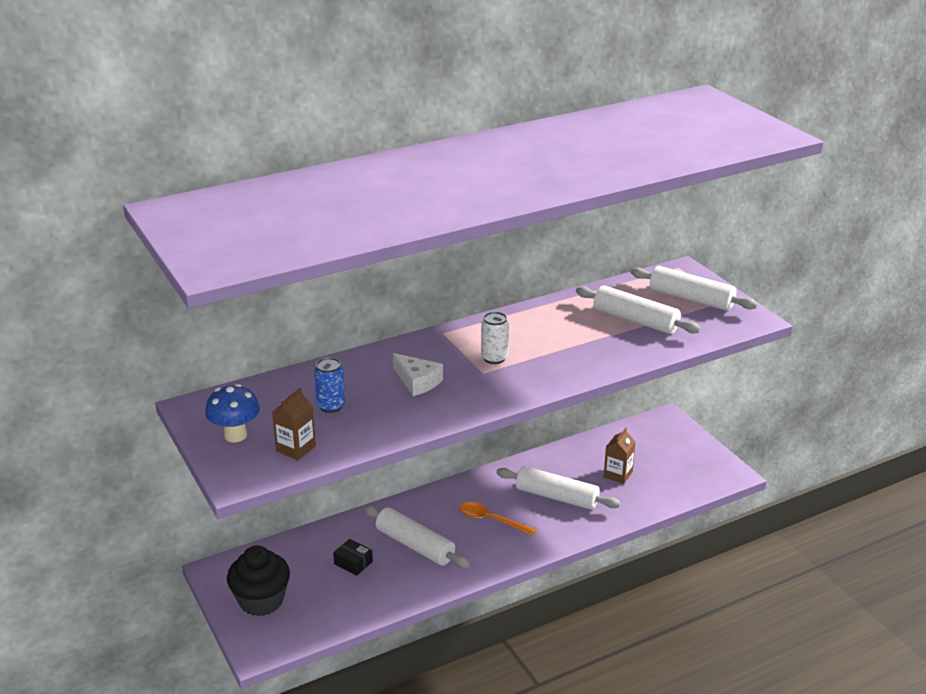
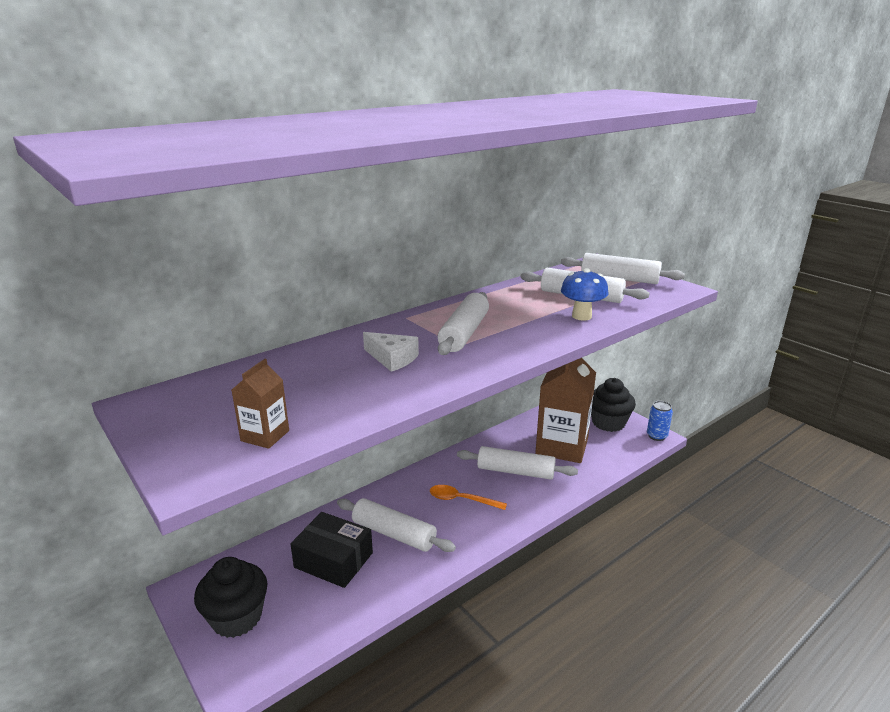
camera: 10 degrees left, 5 degrees down
(235, 435) = (189, 428): blue mushroom -> blue mushroom (581, 316)
(331, 406) = (302, 388): blue can -> blue can (656, 436)
(353, 563) = (334, 560): black box -> black box, size x1.96
(494, 358) = (464, 333): white can -> white rolling pin
(618, 474) = (562, 446): brown carton -> brown carton, size x2.26
(682, 452) = (608, 423): none -> black cupcake

